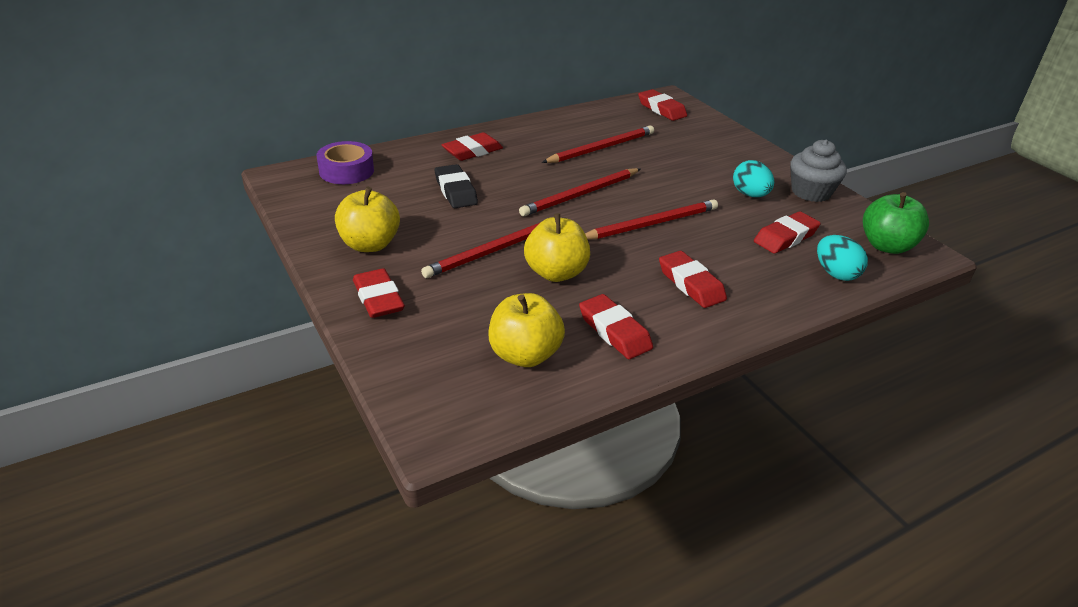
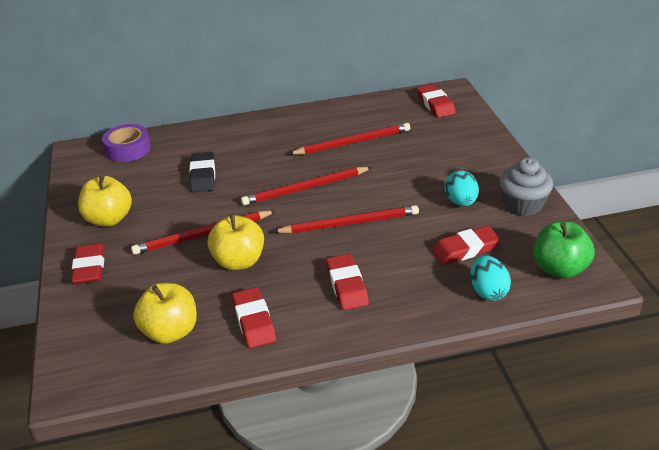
camera: 20 degrees right, 0 degrees up
(472, 151) = (239, 138): red eraser -> none

